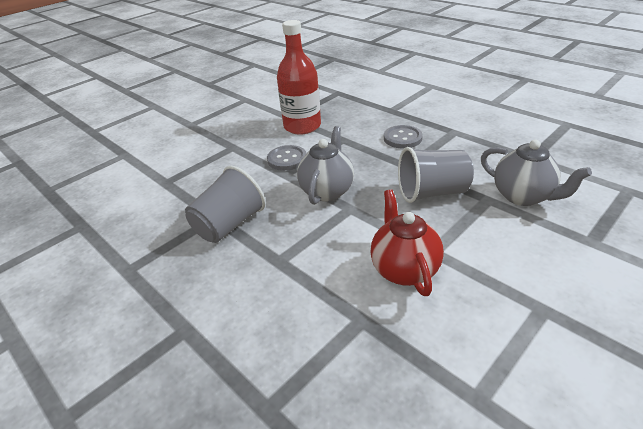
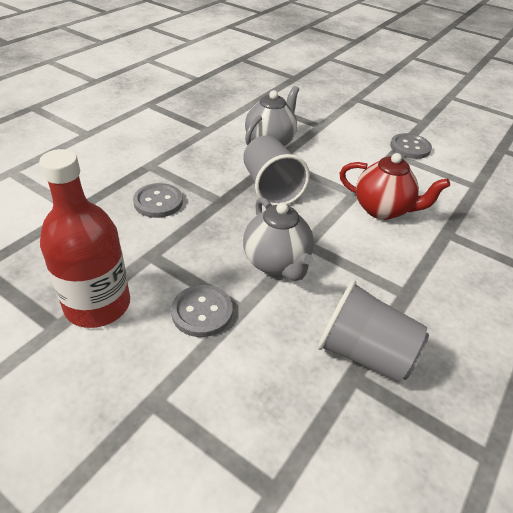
camera: 105 degrees left, 5 degrees up
(327, 191) = (276, 263): grey teapot -> grey teapot turned 120 degrees counterclockwise
(404, 269) = (382, 209): red teapot -> red teapot turned 135 degrees counterclockwise
(573, 336) = (410, 147): none -> grey button

